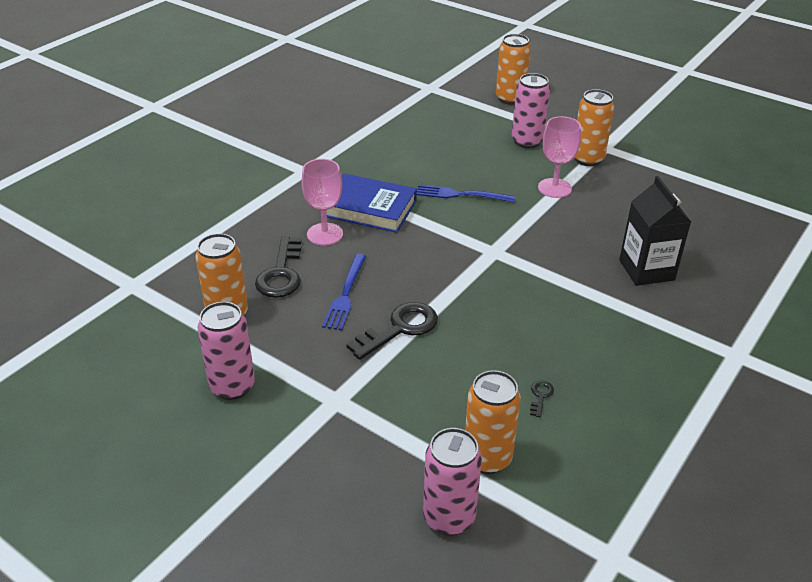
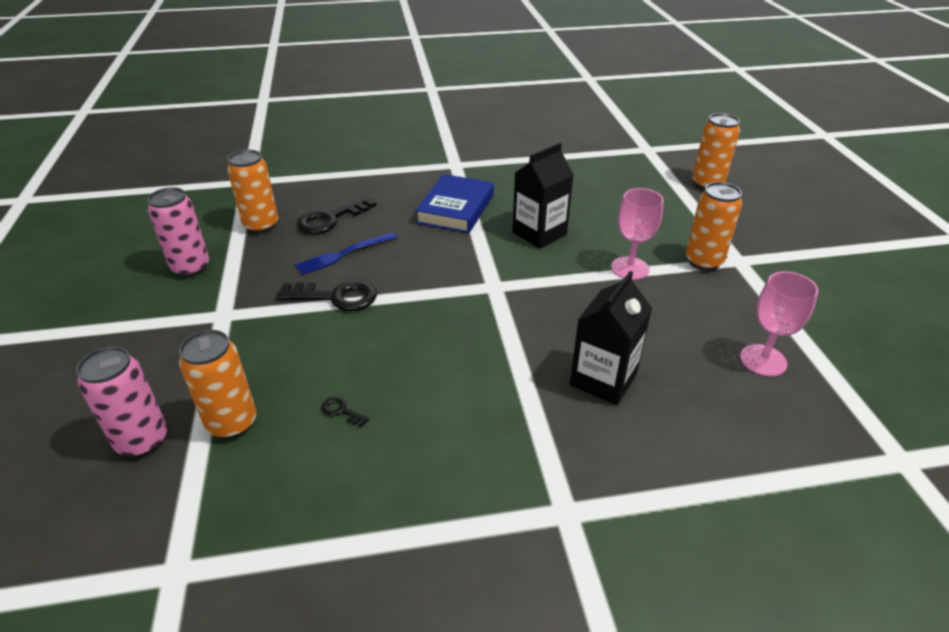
camera: 45 degrees right, 0 degrees up
(325, 234) = (398, 210): pink goblet -> pink goblet (763, 360)
(369, 208) = (456, 209): blue book -> blue book turned 45 degrees clockwise
(461, 195) = (539, 233): blue fork -> black carton
(527, 141) = (666, 222): pink can -> none
(540, 396) = (341, 411): black key -> black key turned 120 degrees counterclockwise

